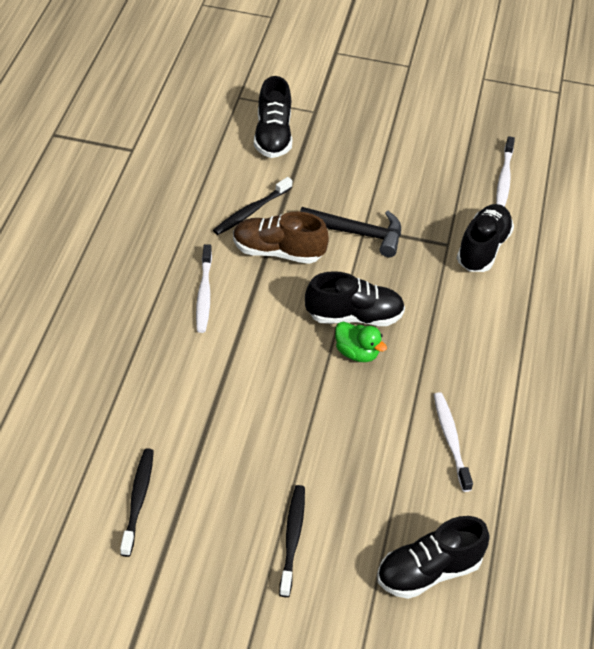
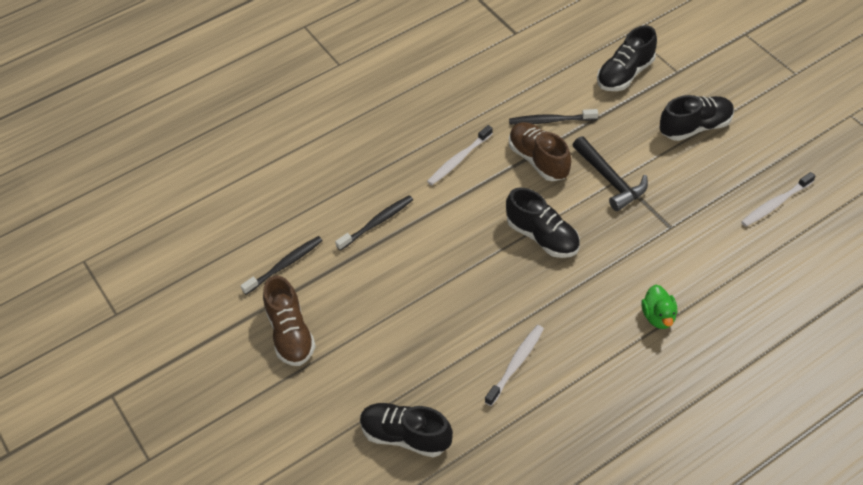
camera: 50 degrees right, 5 degrees up
(218, 560) = (290, 333): none -> brown shoe
(292, 539) = (346, 353): black toothbrush -> black toothbrush (376, 223)
(356, 353) = (516, 262): green duck -> green duck (658, 316)
(482, 249) = (694, 247): black shoe -> black shoe (695, 127)

